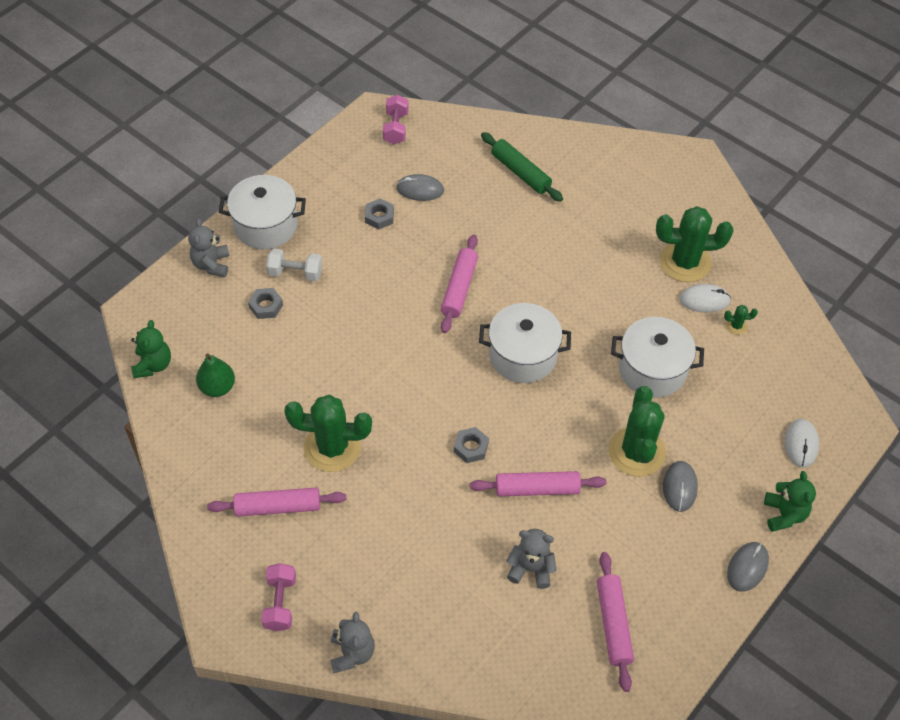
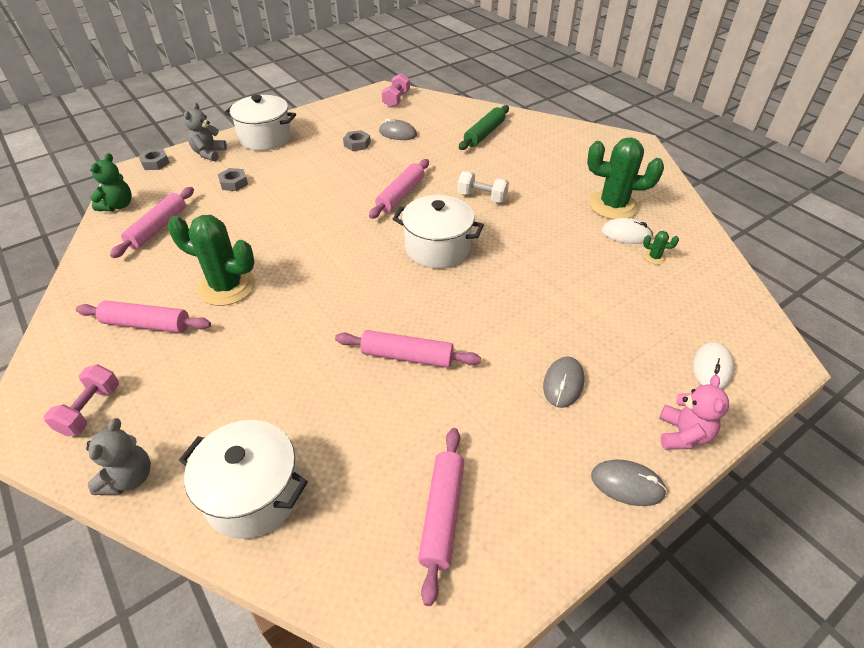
camera: 15 degrees right, 10 degrees down
(217, 387) = (158, 228): green pear -> pink rolling pin
(295, 273) = (270, 167): white dumbbell -> white dumbbell (482, 197)
(471, 447) = (356, 309): grey nut -> grey nut (155, 163)
(520, 172) = (484, 134): green rolling pin -> green rolling pin turned 60 degrees clockwise
(530, 568) = (368, 431): grey teddy bear -> none
(636, 452) = (524, 342): green cactus -> none
(652, 369) = (560, 277): white pot -> white pot (253, 494)
(747, 567) = (627, 484): grey mouse -> grey mouse turned 60 degrees clockwise
(784, 514) = (683, 434): green teddy bear -> pink teddy bear

